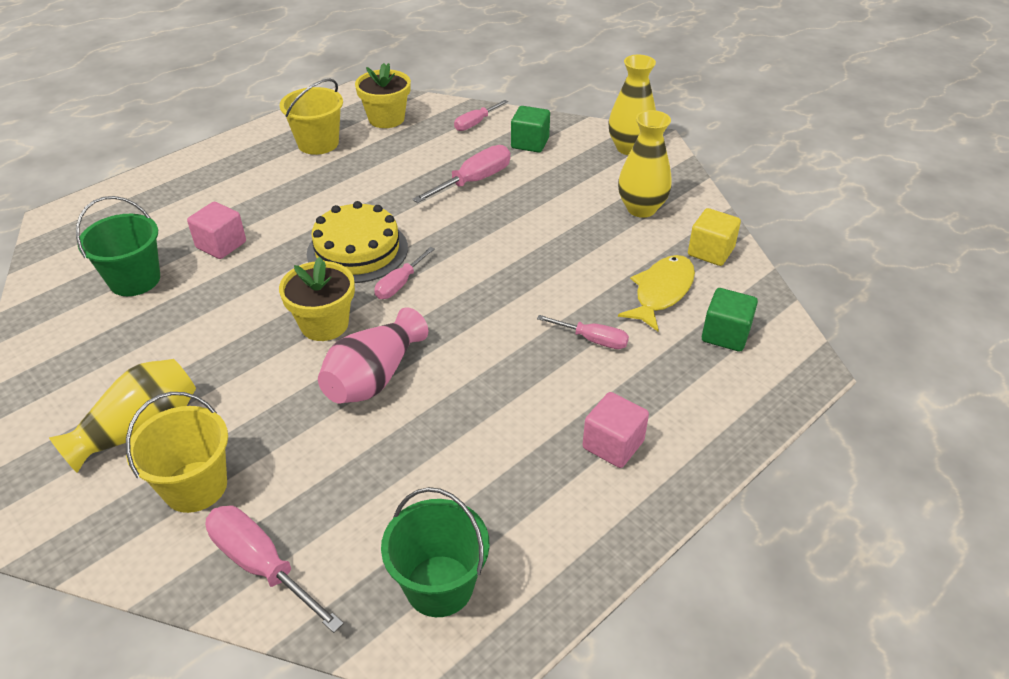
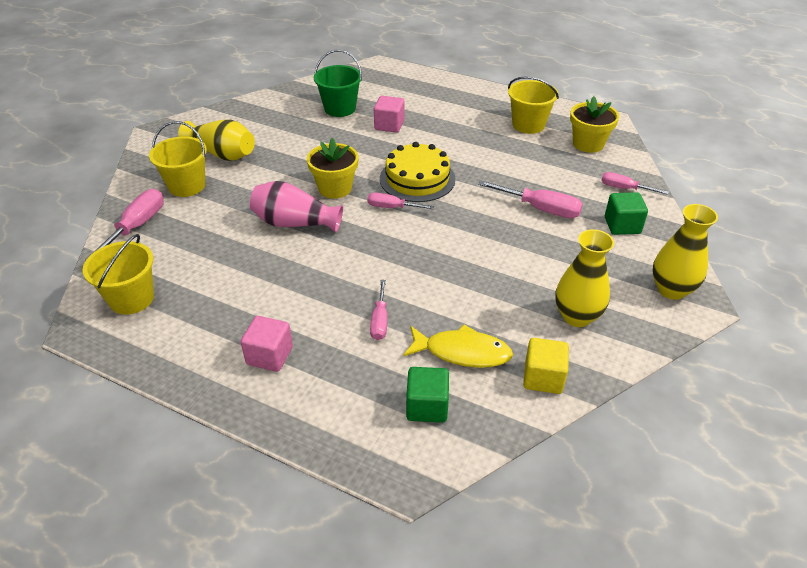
camera: 70 degrees right, 0 degrees up
(439, 586) = (131, 299): green bucket -> yellow bucket

